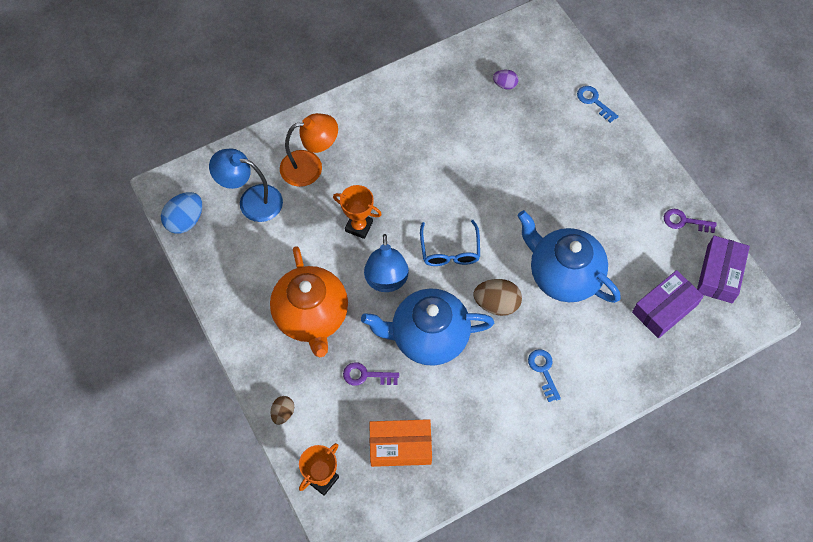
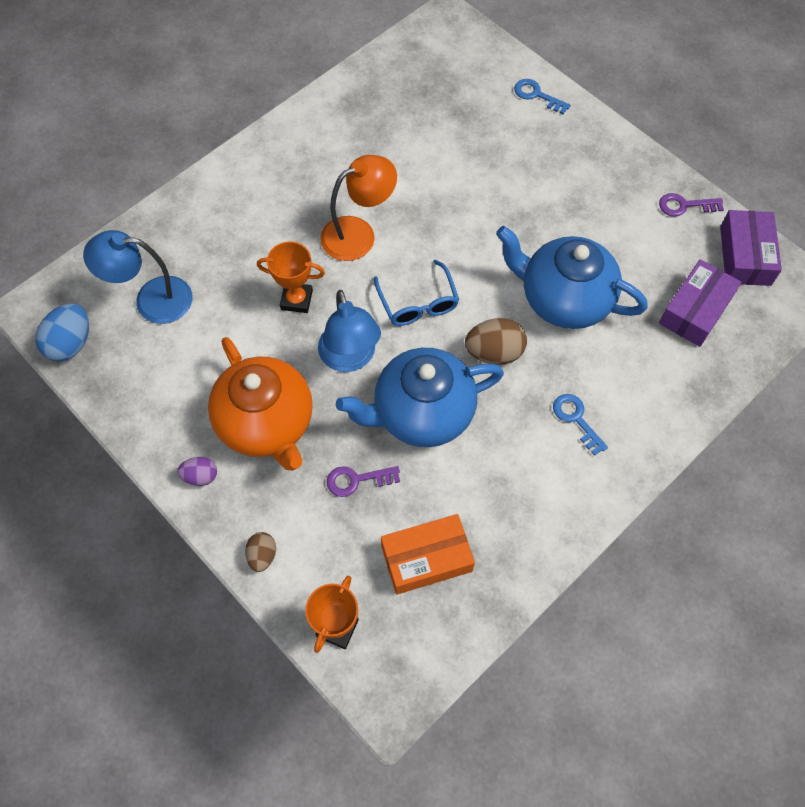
camera: 15 degrees left, 0 degrees up
(310, 166) = (216, 242): orange lamp -> orange lamp (358, 234)
(505, 85) = (426, 98): purple egg -> purple egg (200, 476)

